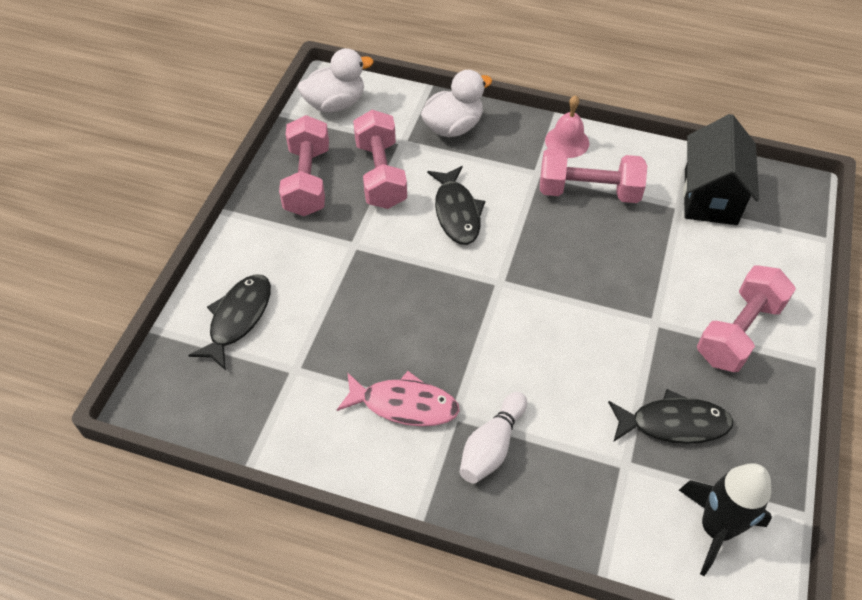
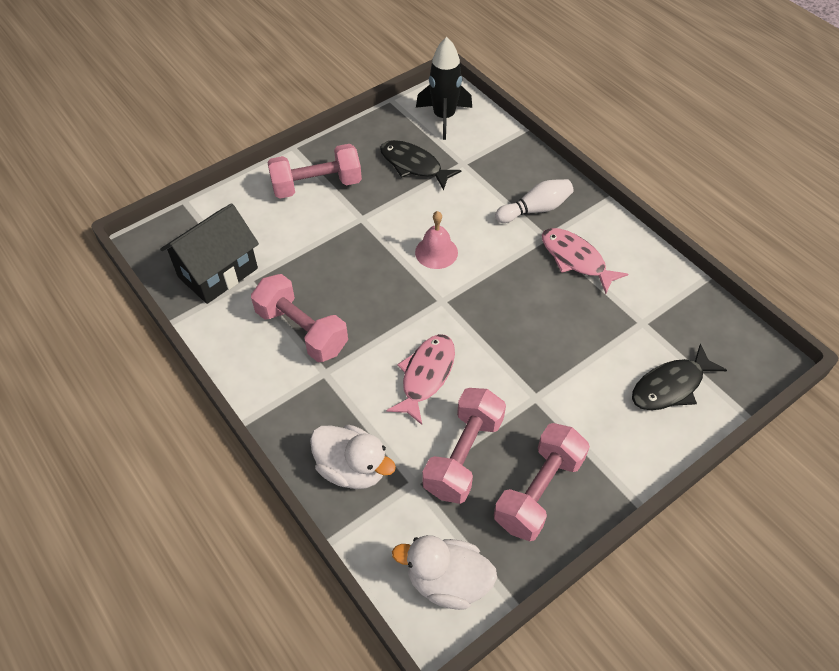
camera: 145 degrees left, 0 degrees up
(453, 127) = (352, 468): white duck -> white duck turned 150 degrees counterclockwise
(456, 212) = (426, 376): black fish -> pink fish
(567, 141) = (268, 386): pink bell -> pink bell (436, 252)

